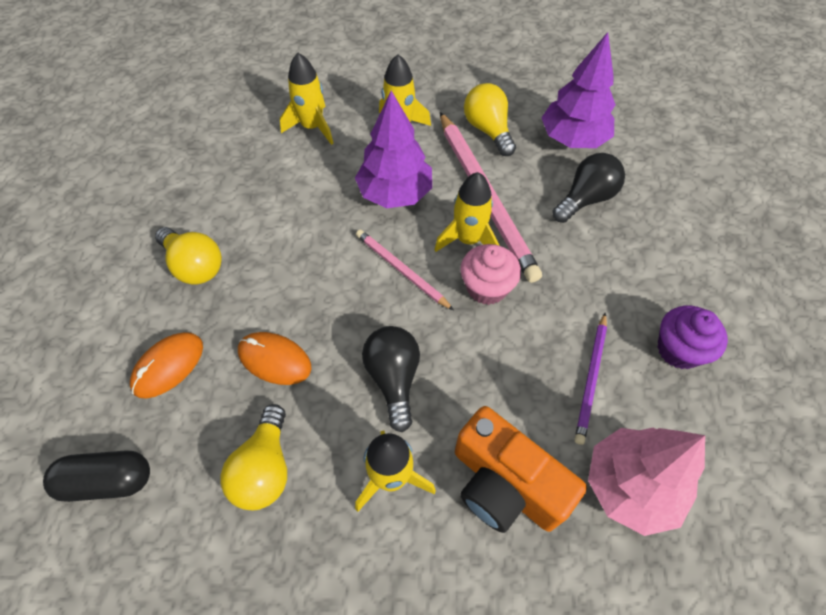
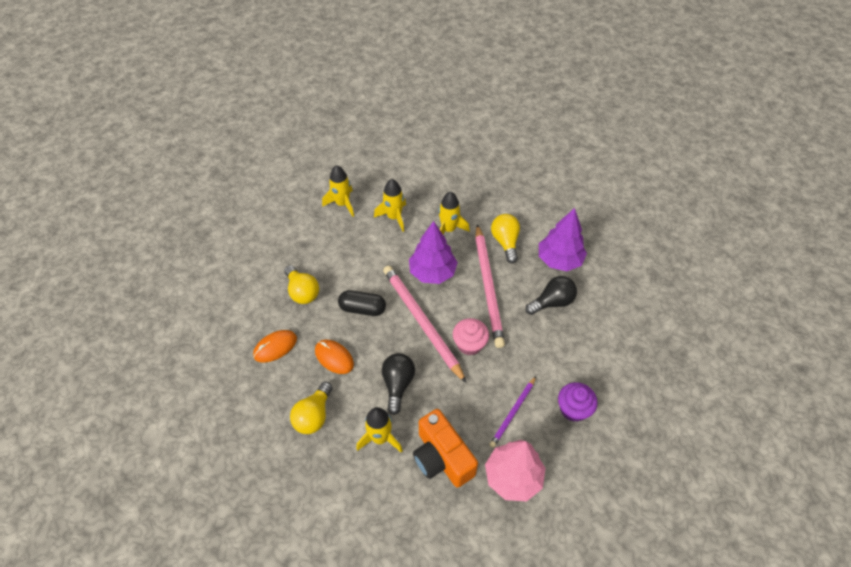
camera: 15 degrees right, 5 degrees down
(108, 481) = (231, 401): black capsule -> black capsule (362, 309)
(401, 270) = (421, 322): pink pencil -> pink pencil, size x1.88
(468, 240) = (468, 312): yellow rocket -> yellow rocket (342, 204)

